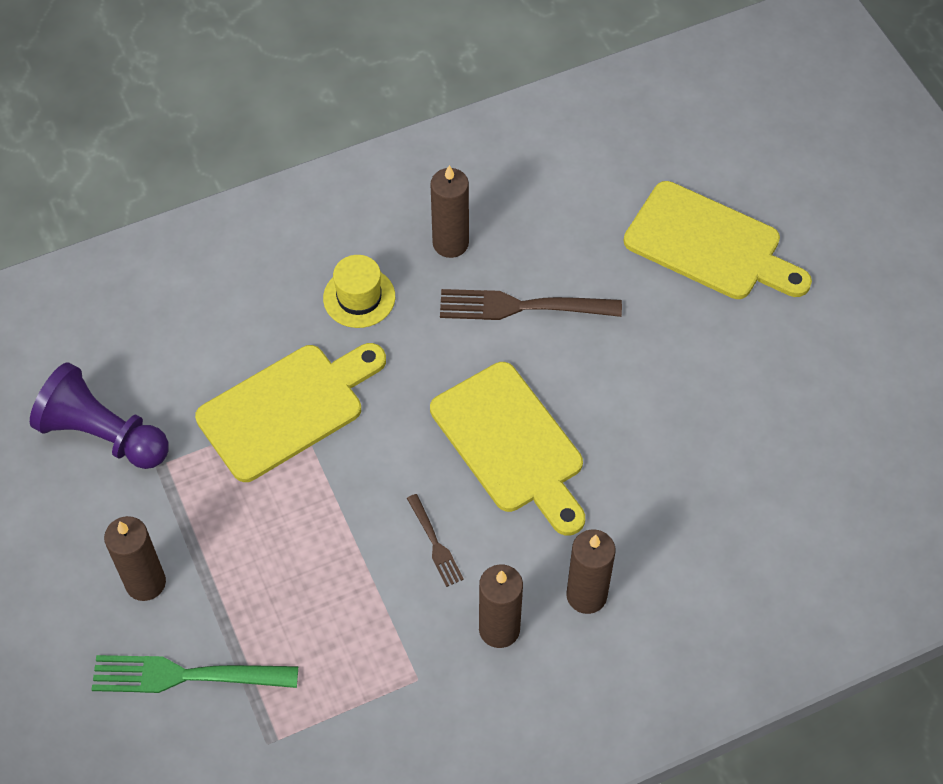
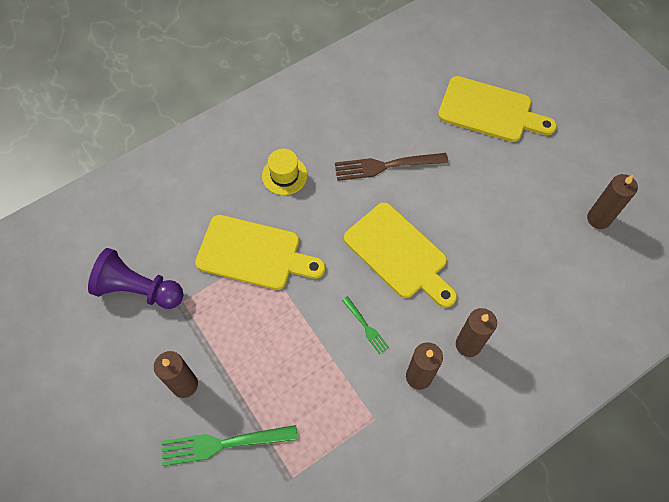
camera: 10 degrees left, 5 degrees up
(287, 409) = (254, 253): yellow cutting board -> yellow cutting board turned 60 degrees clockwise
(435, 543) = (366, 326): brown fork -> green fork
(450, 243) = (333, 133): brown candle -> brown candle (598, 218)

